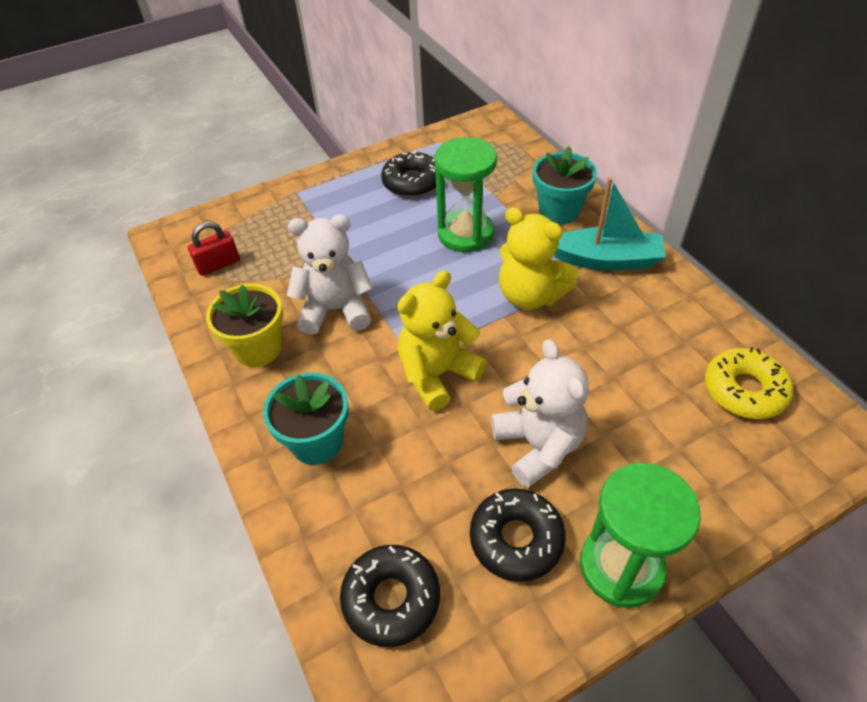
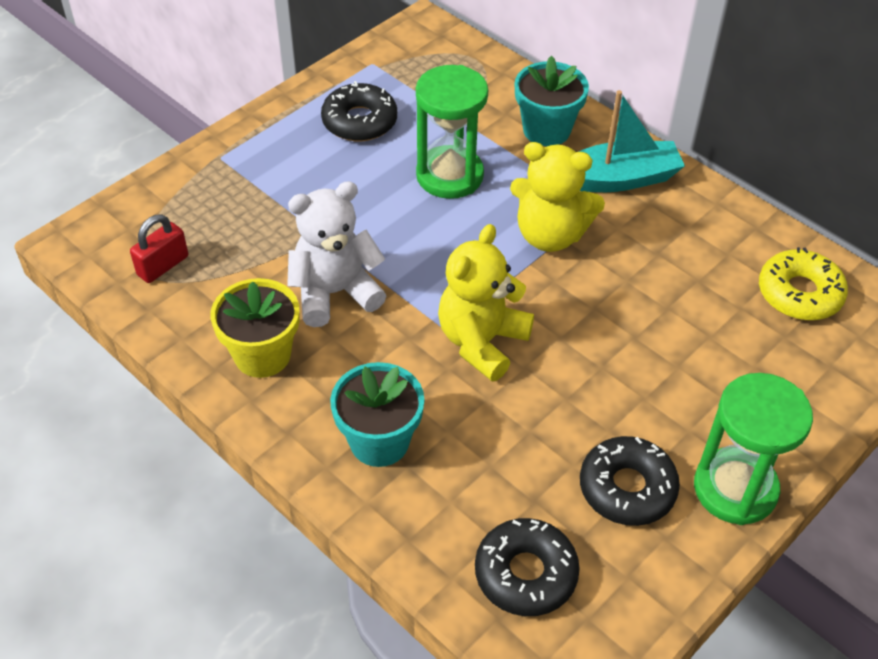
camera: 20 degrees left, 0 degrees up
(538, 446) = (616, 393): white teddy bear -> none

